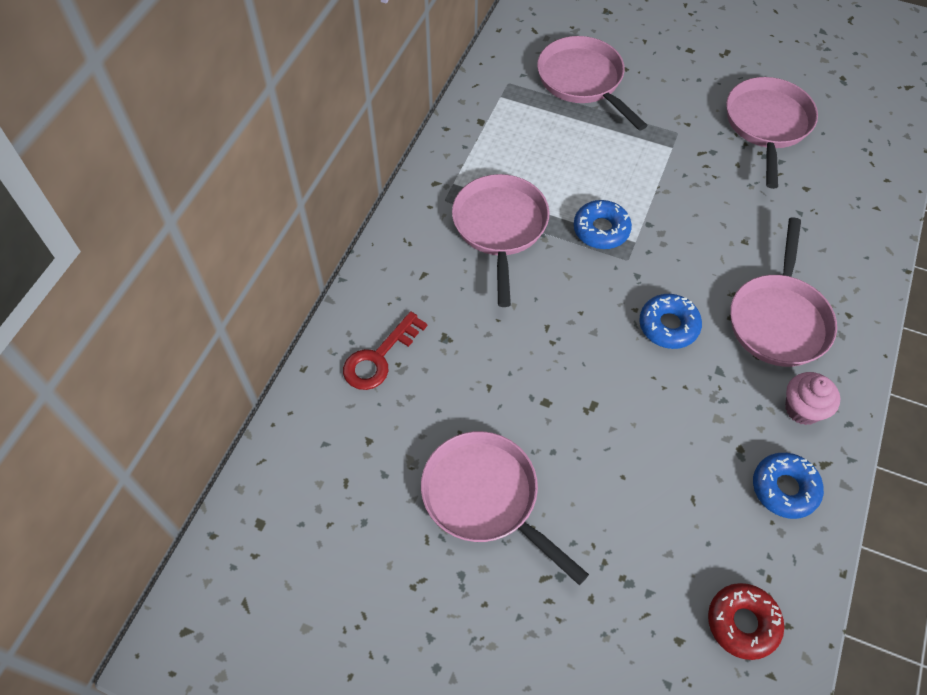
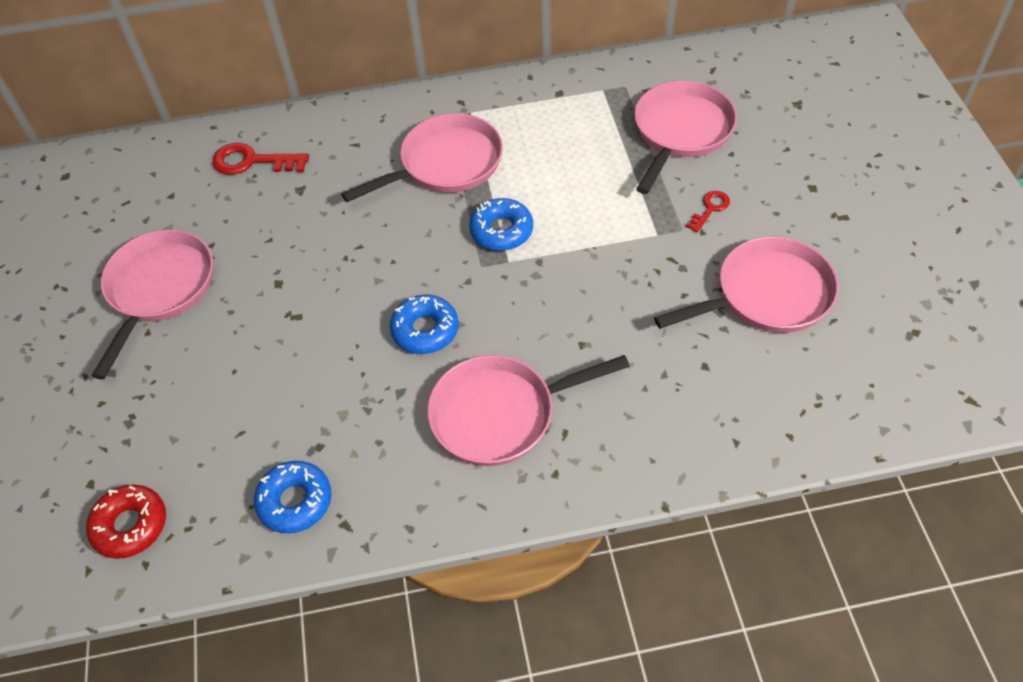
camera: 60 degrees right, 5 degrees down
(670, 108) = (710, 209): none -> red key
(802, 409) = (400, 479): pink cupcake -> none

